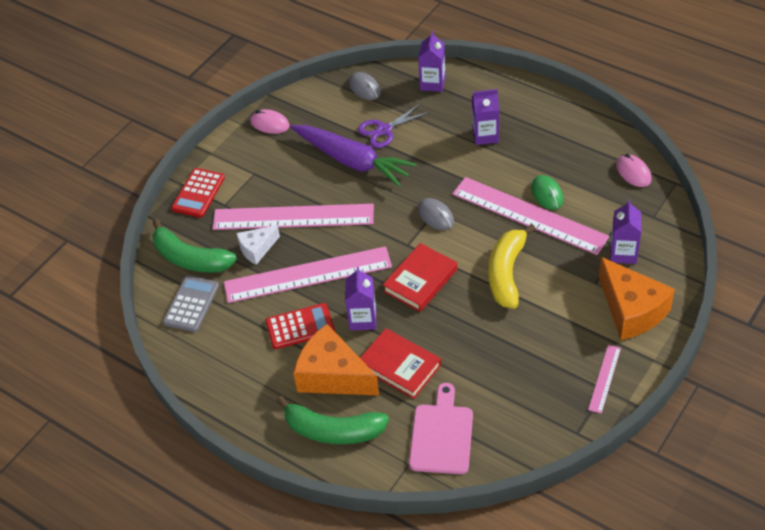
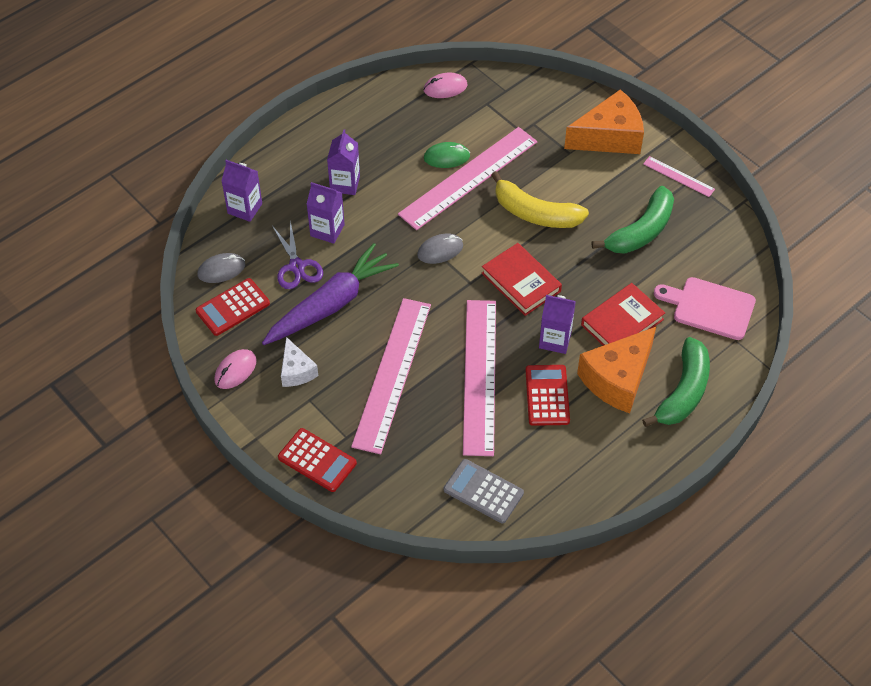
camera: 80 degrees left, 5 degrees up
(190, 258) = (416, 483): green banana -> green banana (641, 231)
(257, 249) = (426, 416): white cheese -> white cheese (296, 371)
(329, 105) = (233, 307): none -> red calculator
(623, 253) = (541, 123): purple carton -> purple carton (327, 230)

